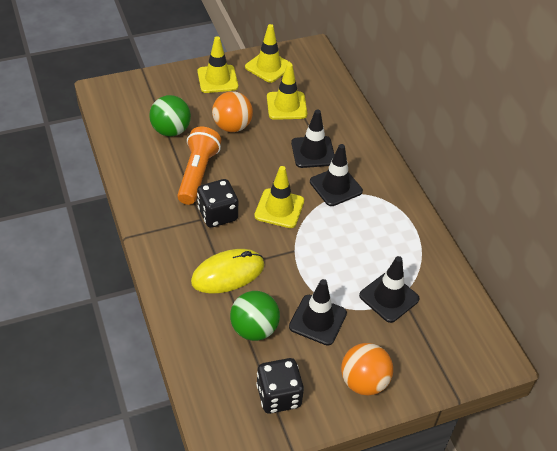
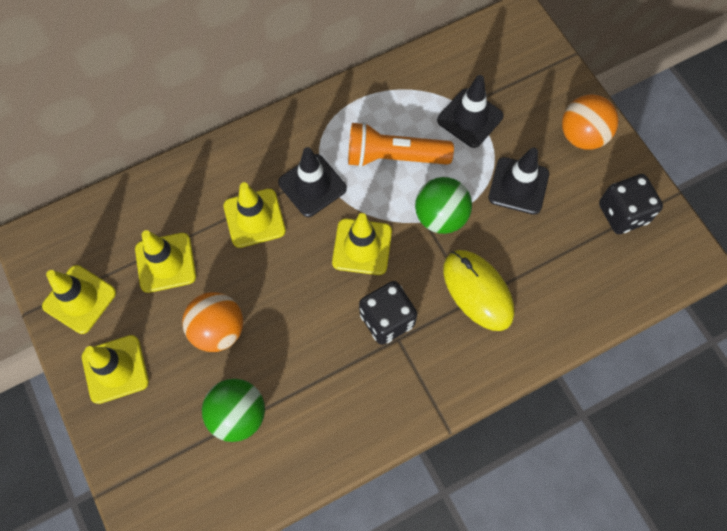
camera: 95 degrees left, 20 degrees up
(197, 173) = (318, 359): orange flashlight -> orange flashlight (393, 157)
(254, 329) = (548, 249): green ball -> green ball (440, 216)
(313, 152) = (254, 218): black traffic cone -> yellow traffic cone

